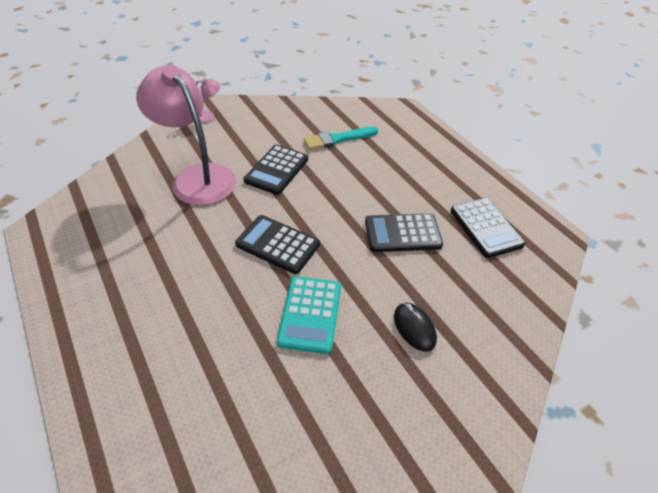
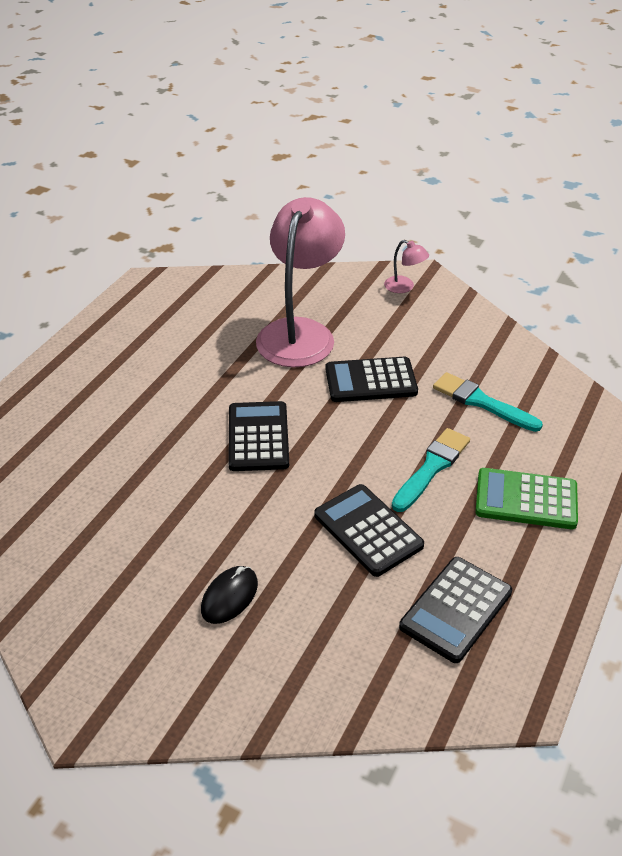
camera: 60 degrees right, 5 degrees down
(310, 314) = (185, 505): turquoise calculator -> none
(372, 183) = (432, 467): none -> turquoise brush
(424, 162) = (526, 499): none -> green calculator

